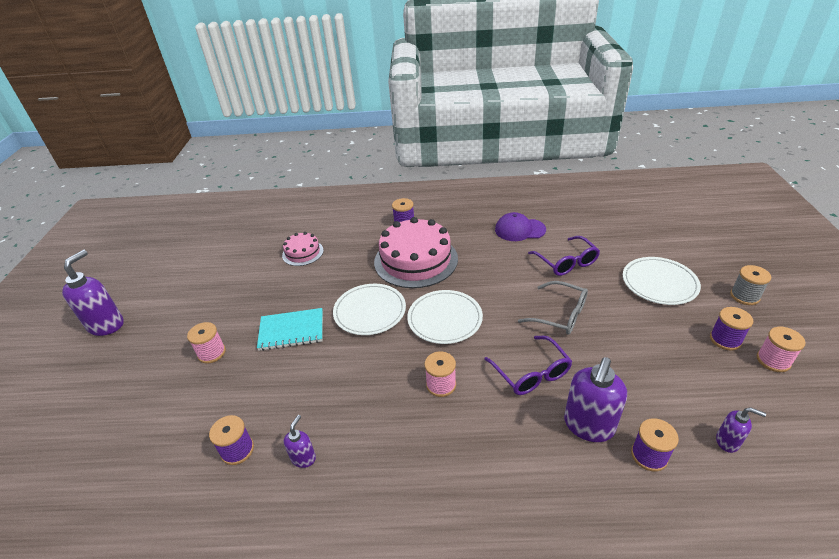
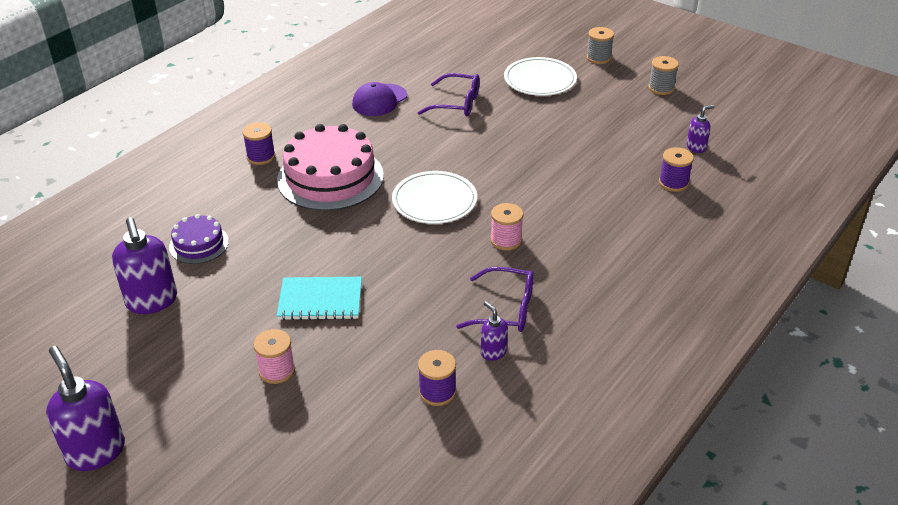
camera: 55 degrees left, 0 degrees up
(291, 331) = (320, 300): turquoise notebook -> turquoise notebook turned 60 degrees clockwise
(302, 253) = (199, 244): pink cake -> purple cake
(370, 311) = (363, 239): white plate -> none
(531, 373) = (550, 190): purple glasses -> purple glasses (506, 309)
(560, 315) = (510, 142): grey glasses -> none
(588, 426) = (625, 193): purple soap dispenser -> purple soap dispenser (152, 301)
(725, 340) = (624, 92): purple spool -> none
(773, 360) = (661, 88): pink spool -> grey spool

